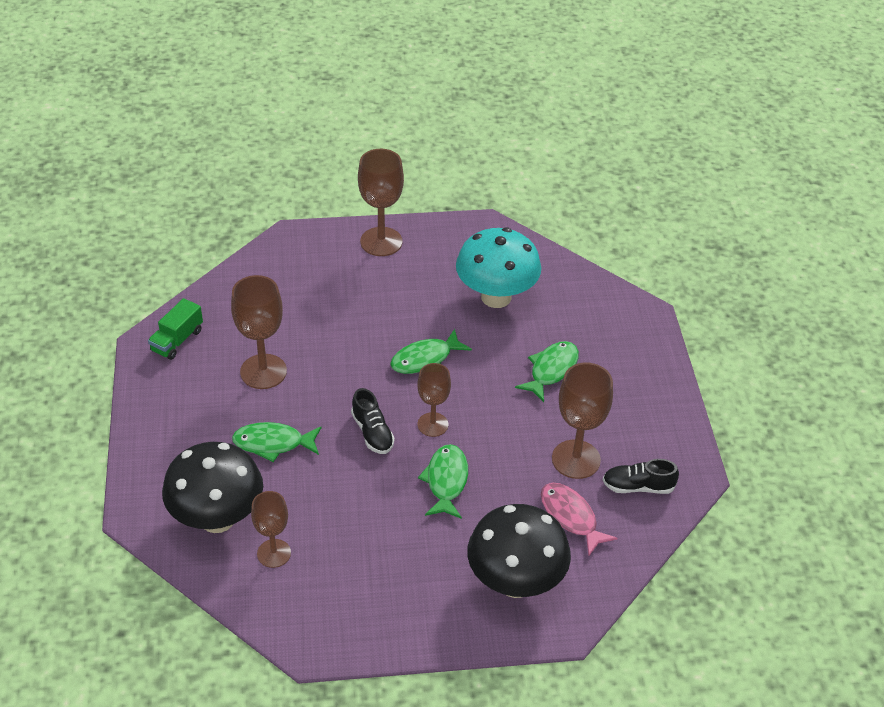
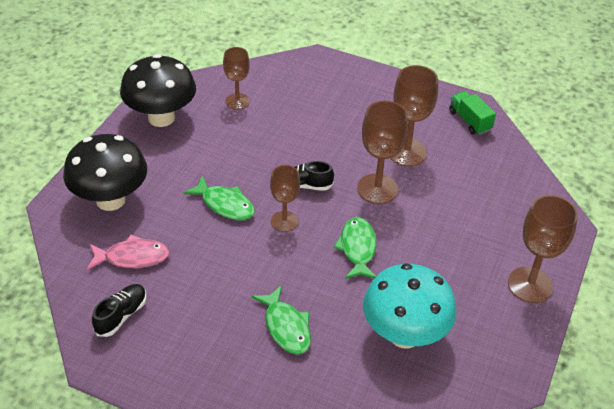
camera: 120 degrees right, 0 degrees up
(217, 518) = (286, 88): black mushroom -> black mushroom (161, 118)
(273, 443) = (331, 132): green fish -> none
(576, 459) = (180, 290): brown goblet -> brown goblet (377, 189)

